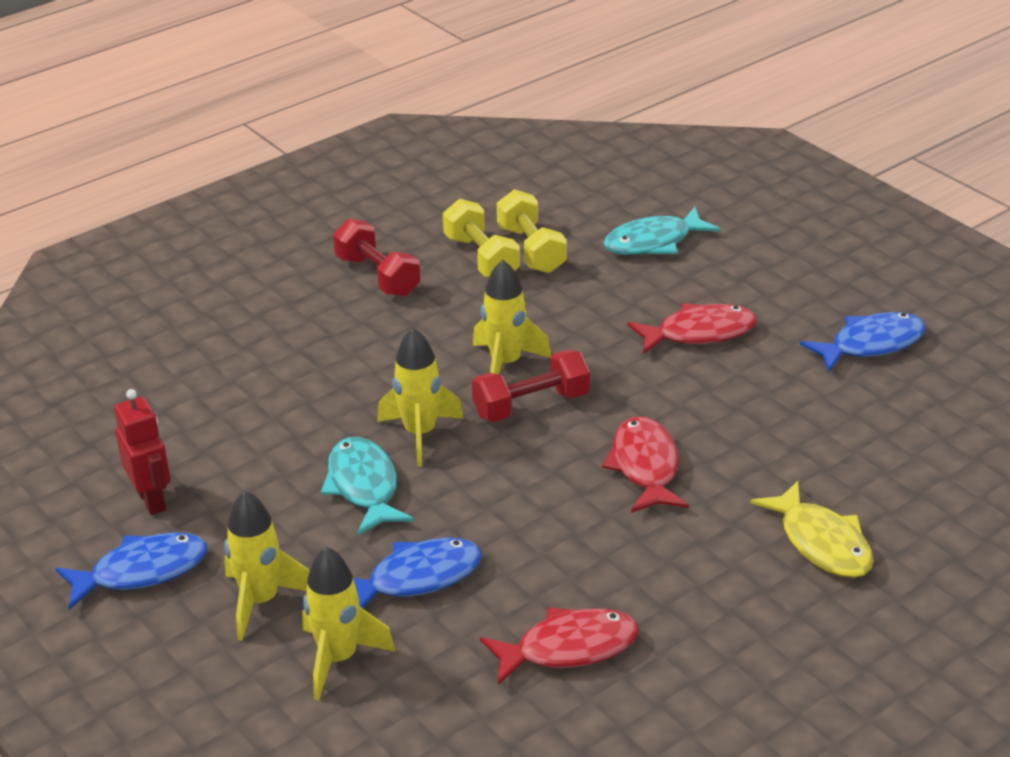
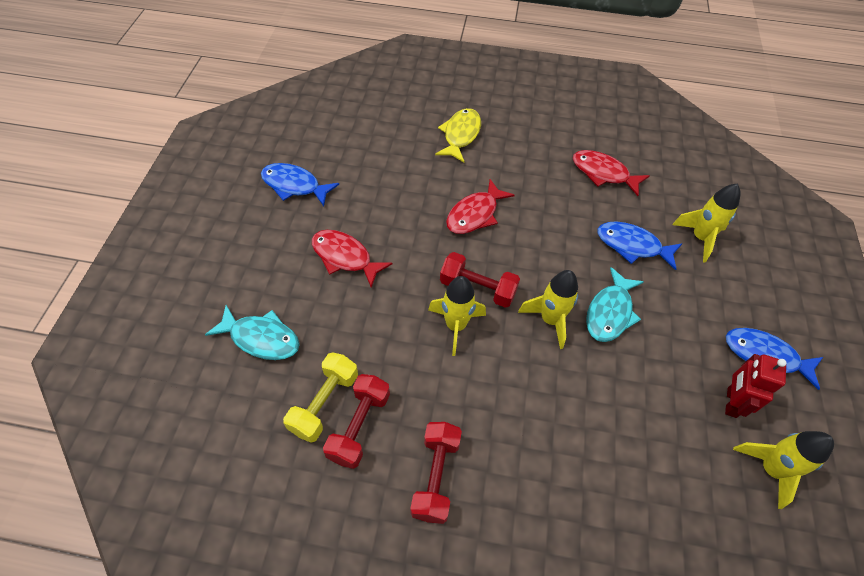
camera: 135 degrees left, 20 degrees up
(261, 601) = (714, 291): yellow rocket -> yellow rocket (770, 469)
(481, 258) = (359, 426): yellow dumbbell -> red dumbbell

